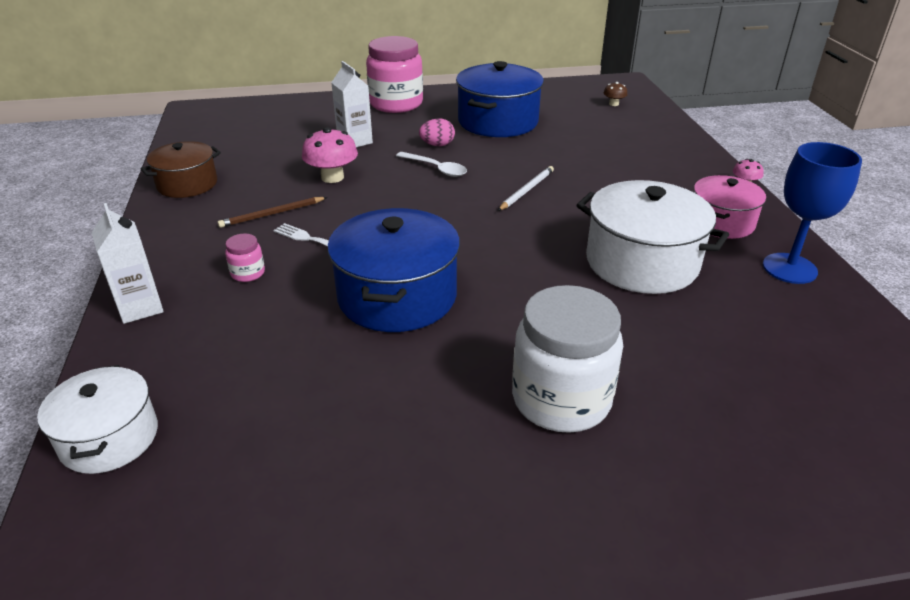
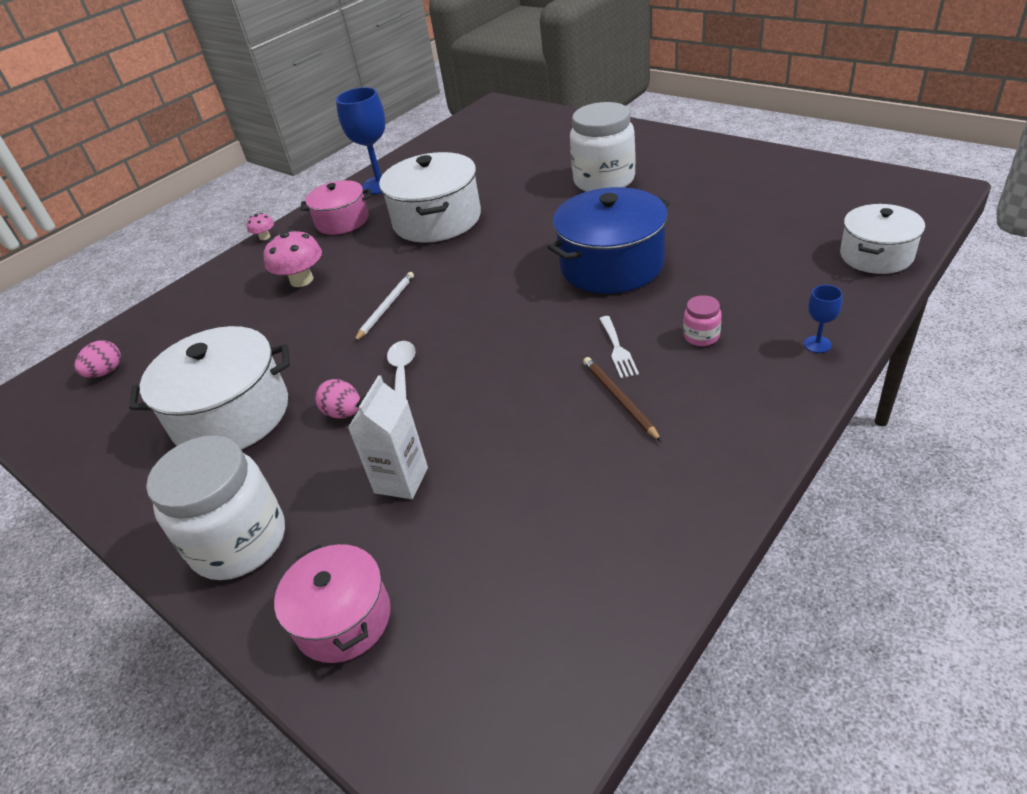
camera: 125 degrees left, 5 degrees up
(140, 308) = (817, 344): white carton -> blue goblet
(187, 184) = (670, 516): brown pot -> none
(272, 214) = (619, 399): brown pencil -> brown pencil turned 135 degrees counterclockwise
(310, 110) = (343, 618): none -> pink pot
(332, 177) = (504, 423): pink mushroom -> pink mushroom (301, 280)
(396, 104) = (239, 542): pink jar -> white jar
(498, 121) = (231, 415): blue pot -> white pot
(526, 190) = (386, 307): white pencil -> white pencil turned 120 degrees clockwise
(613, 104) = (106, 372): brown mushroom -> pink egg

